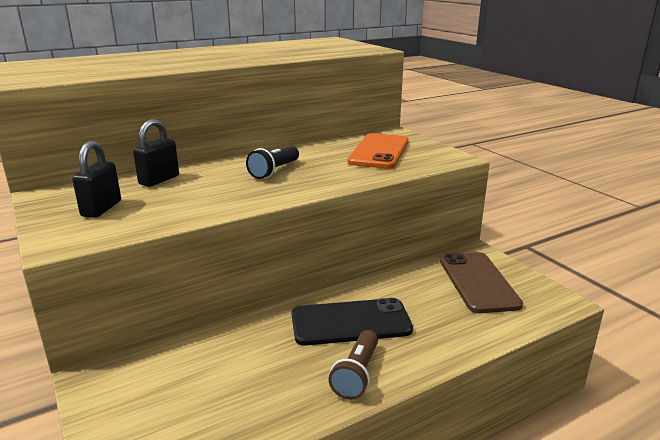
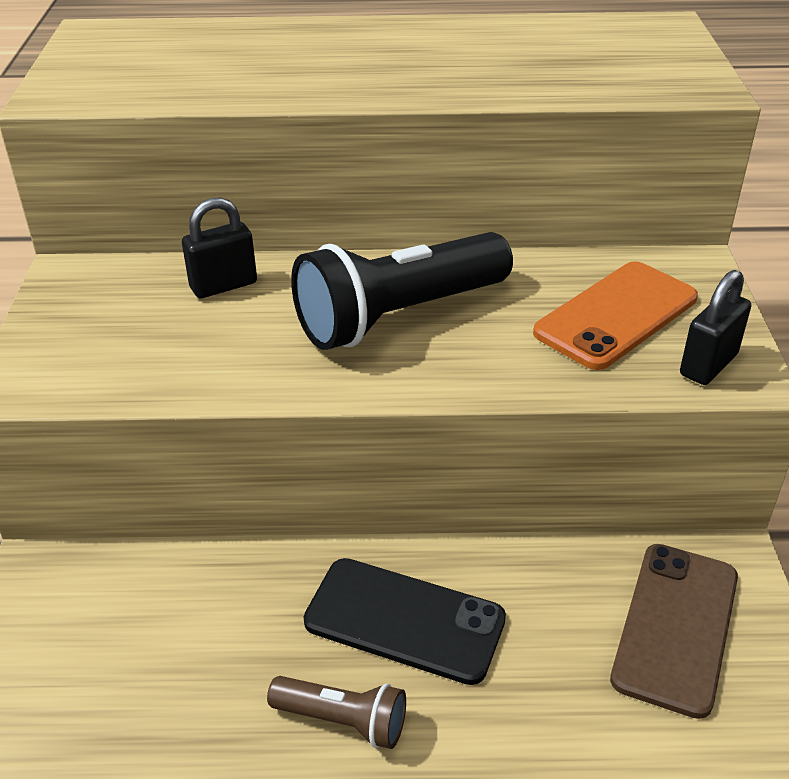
camera: 30 degrees right, 15 degrees up
(101, 209) = (110, 329): black padlock -> black padlock (708, 365)
(274, 171) = (399, 316): black flashlight -> black flashlight, size x1.96
(357, 374) = (343, 720): brown flashlight -> brown flashlight turned 120 degrees counterclockwise

